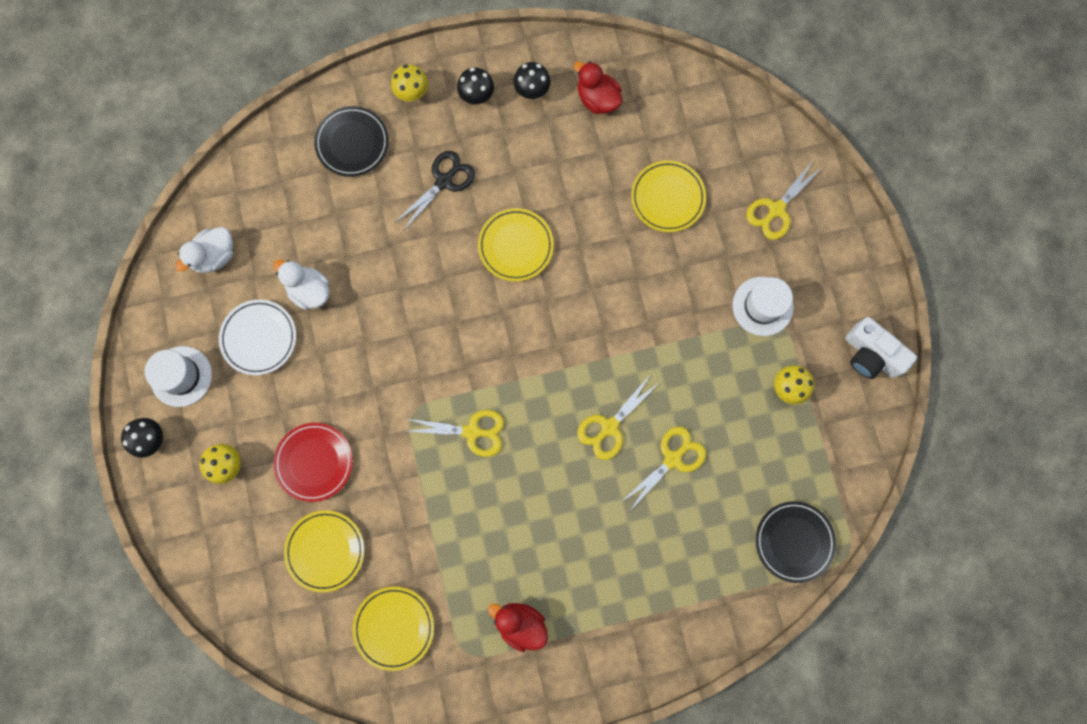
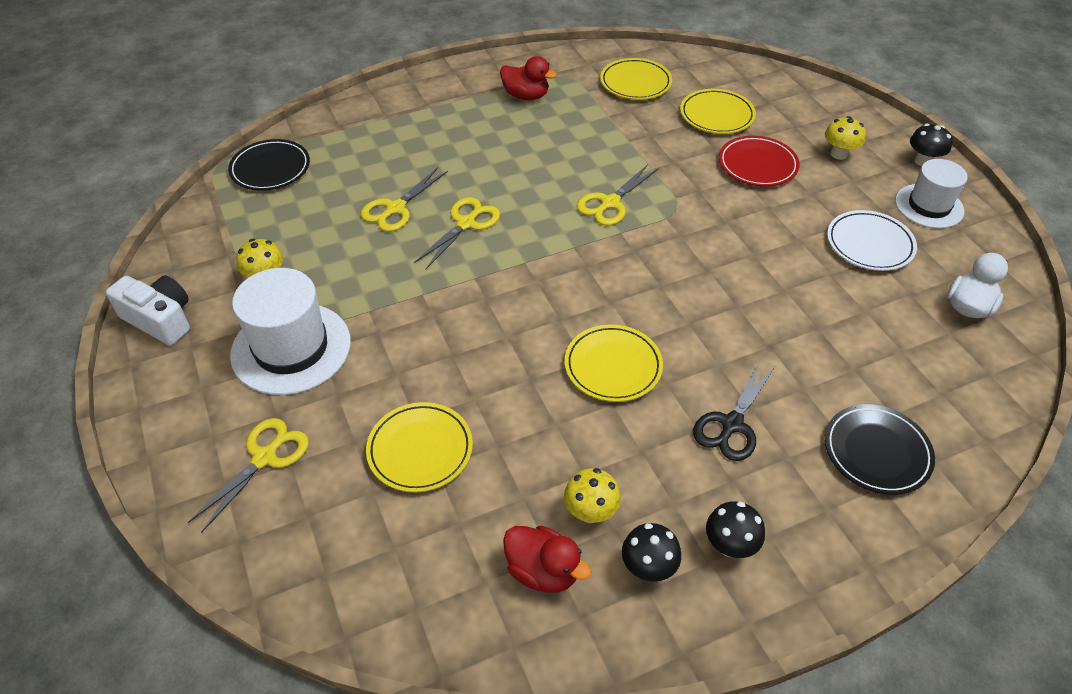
camera: 170 degrees right, 30 degrees down
(309, 290) = (840, 290): white duck -> none
(412, 93) = (827, 534): yellow mushroom -> yellow mushroom (590, 512)
(472, 432) = (610, 203): yellow scissors -> yellow scissors turned 45 degrees counterclockwise
(762, 306) = (291, 348): white hat -> white hat, size x1.54

